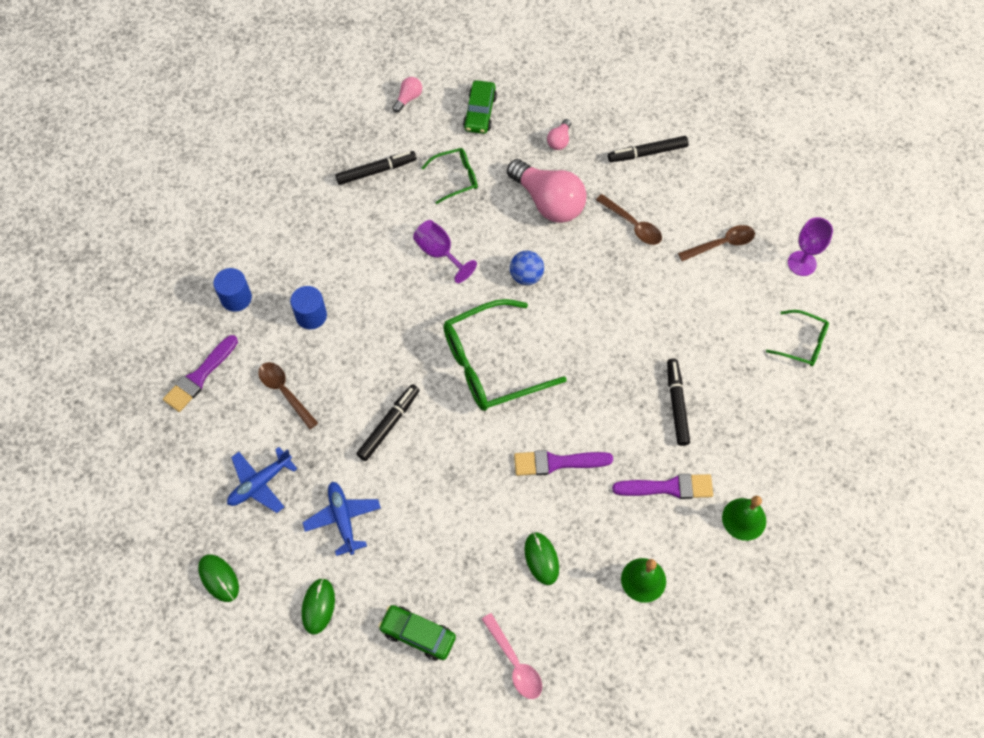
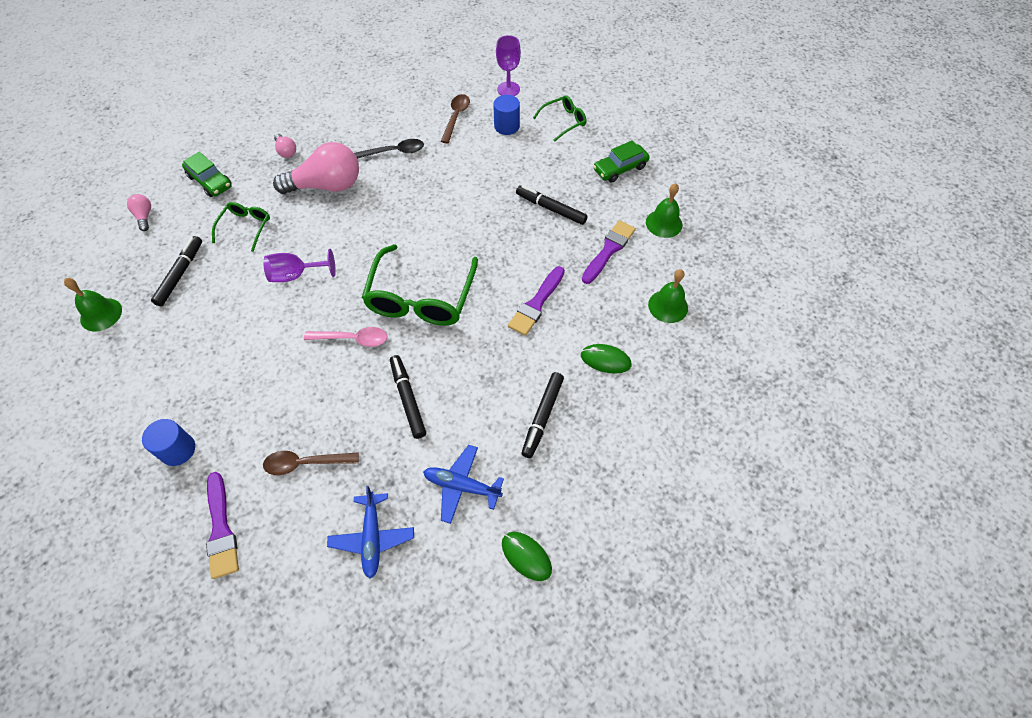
camera: 55 degrees left, 5 degrees down
(219, 578) = (434, 634): green mouse -> none
(302, 151) = (101, 314): none -> green bell
(311, 316) = (256, 399): blue cylinder -> blue cylinder (507, 126)
(418, 634) = (607, 488): green car -> green car (620, 168)
(515, 663) = (678, 429): pink spoon -> pink spoon (353, 339)
(526, 276) = (371, 233): blue ball -> none
(633, 225) = (395, 152): brown spoon -> black spoon
(647, 153) = (349, 113): black marker -> black marker (542, 417)

